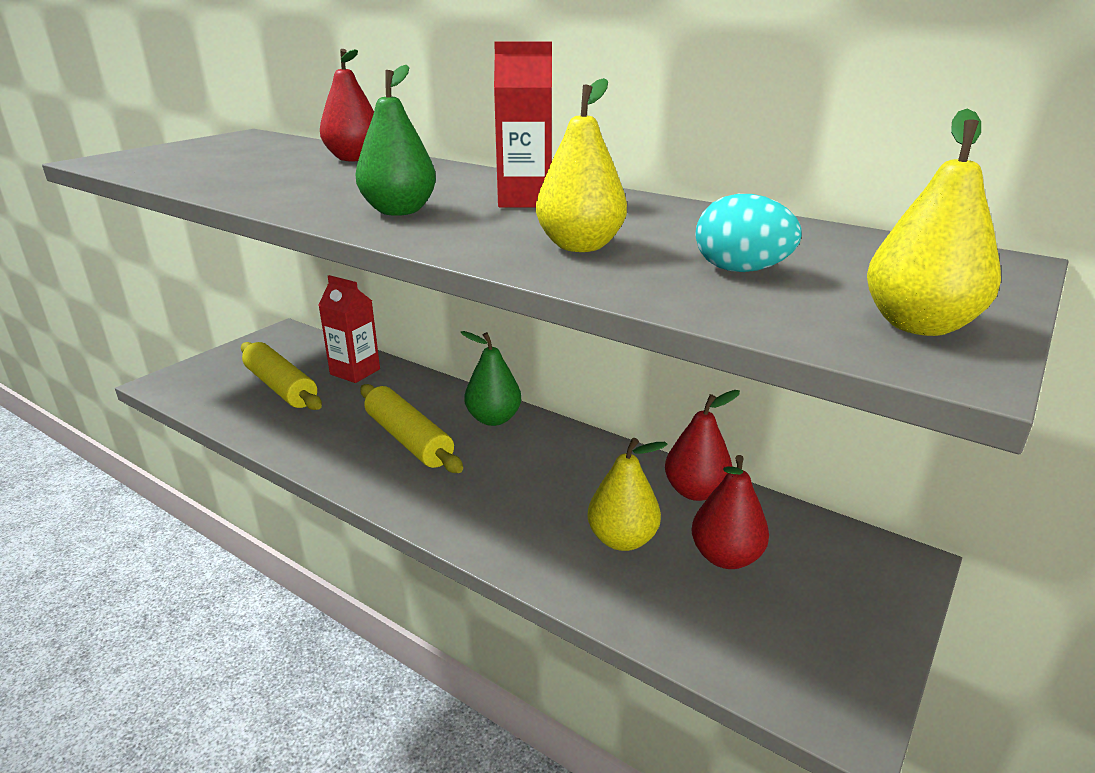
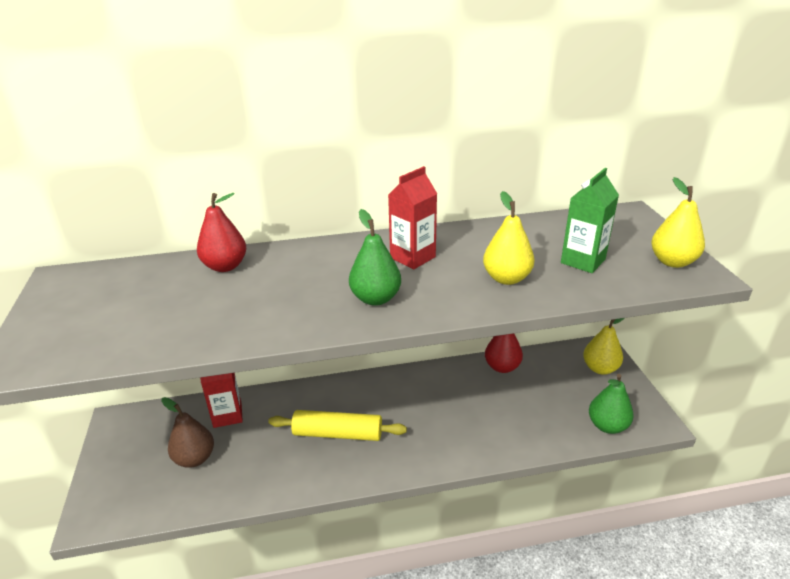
camera: 45 degrees left, 5 degrees up
(281, 387) = (195, 458): yellow rolling pin -> brown pear
(493, 419) = (361, 390): green pear -> green pear (607, 426)
(622, 539) = (509, 411): yellow pear -> yellow pear (600, 368)
(725, 557) = (552, 390): red pear -> none
(741, 270) = (583, 261): turquoise egg -> green carton

